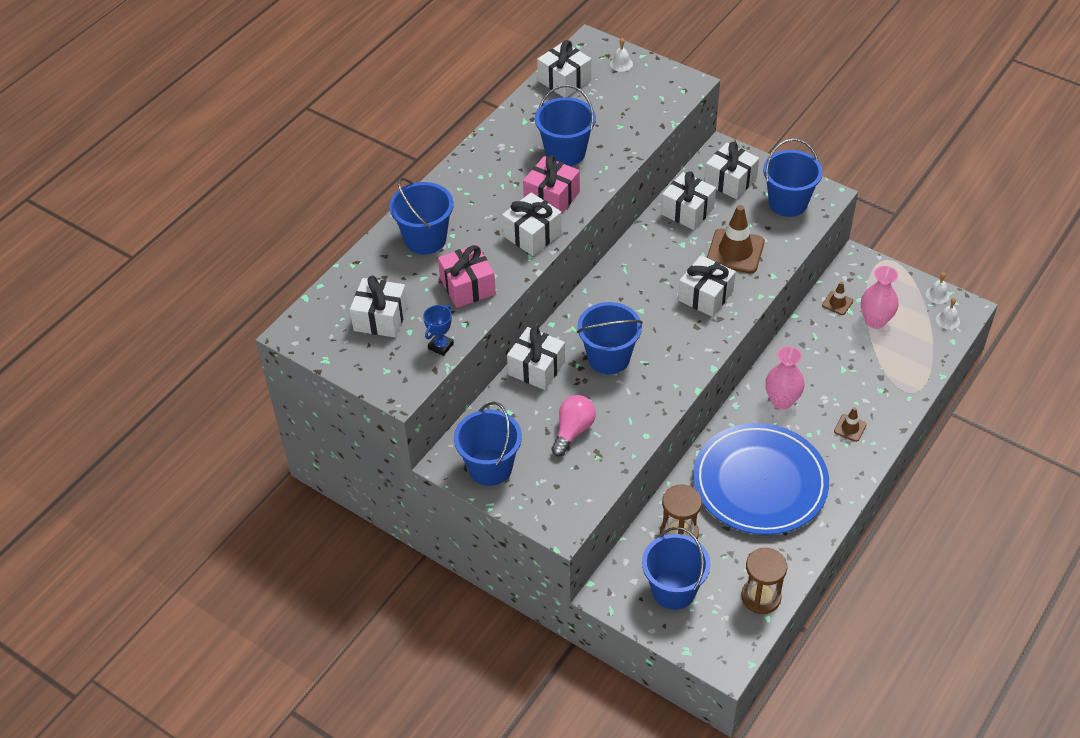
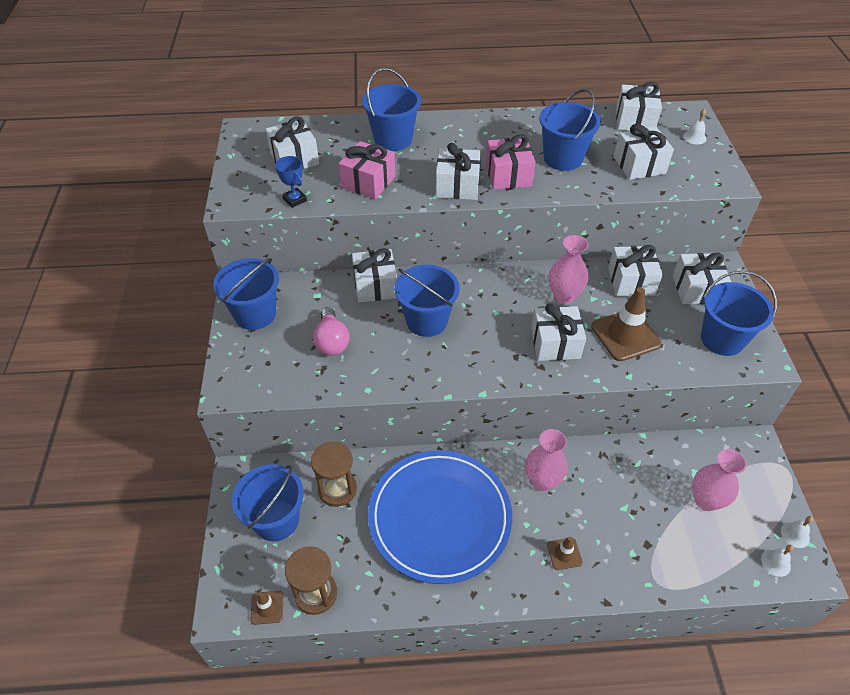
camera: 50 degrees right, 0 degrees up
(440, 346) = (295, 200): blue trophy -> blue trophy turned 60 degrees clockwise
(573, 431) = (332, 341): pink light bulb -> pink light bulb turned 90 degrees clockwise
(619, 116) = (639, 165): none -> white gift
(664, 259) = (564, 296): none -> pink vase
(837, 303) = (692, 458): brown traffic cone -> brown traffic cone (267, 607)

